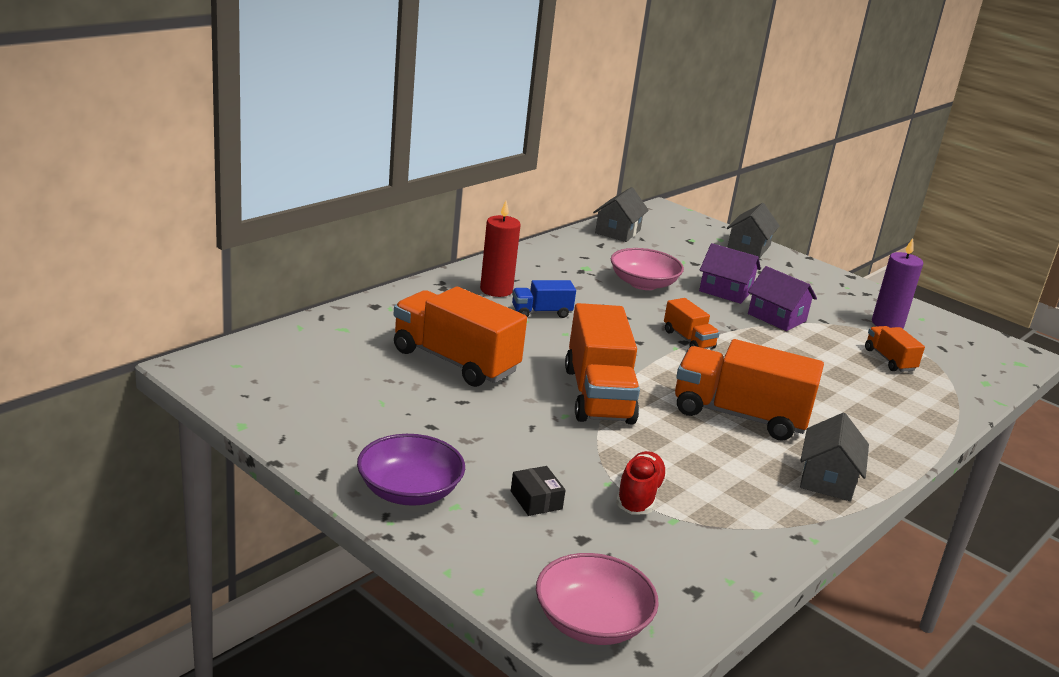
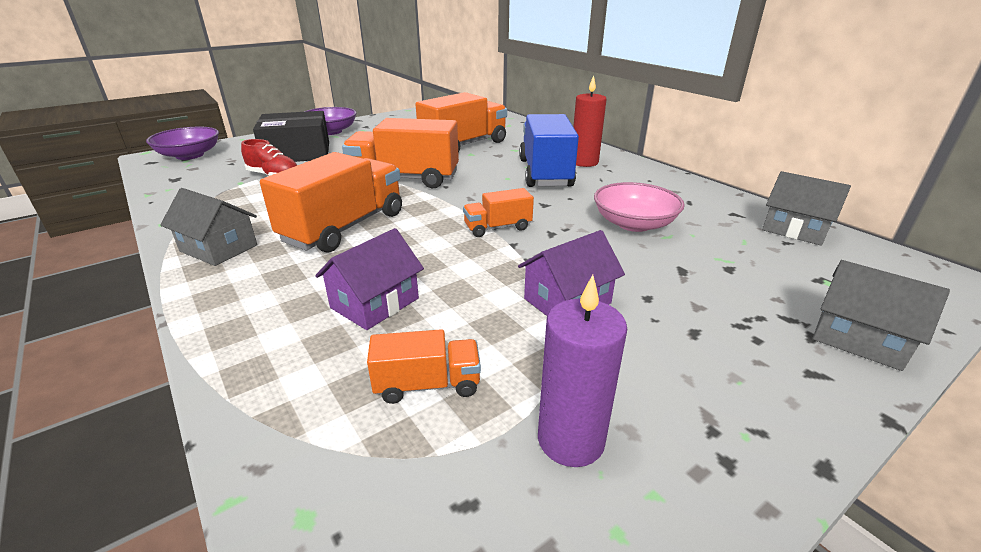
camera: 105 degrees right, 5 degrees up
(536, 500) = (297, 153): black box -> black box, size x2.36
(541, 312) = (545, 173): blue truck -> blue truck, size x1.97
(592, 622) = (189, 155): pink bowl -> purple bowl
(725, 291) = (641, 275): purple house -> purple house (375, 303)

